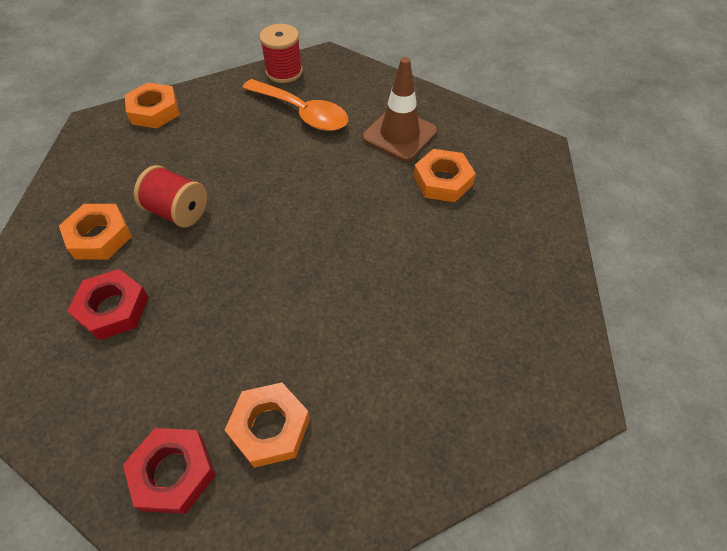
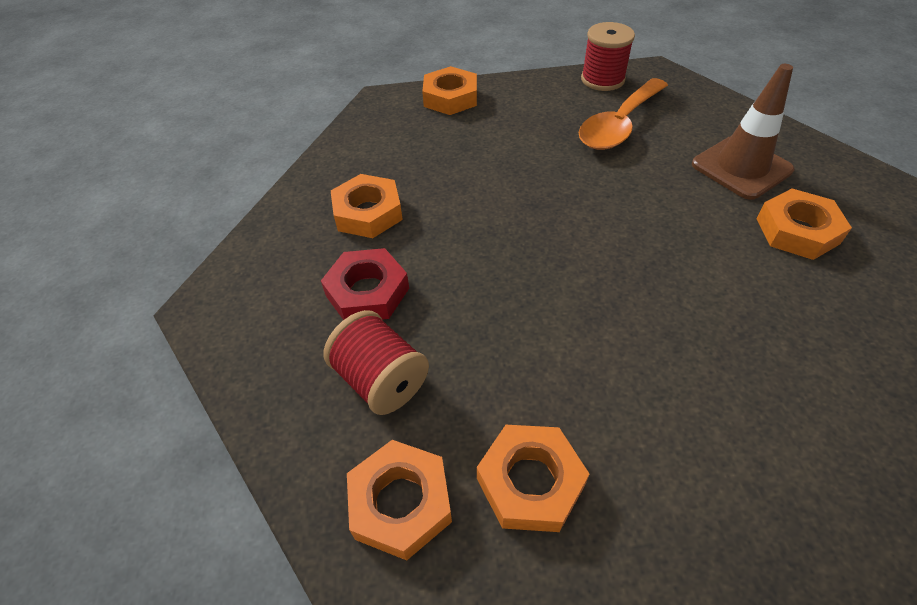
camera: 20 degrees right, 5 degrees down
(173, 472) = (401, 503): red nut -> orange nut
(178, 211) = (458, 204): red spool -> red spool (381, 380)
(302, 113) = (619, 125): orange spoon -> orange spoon turned 75 degrees clockwise

